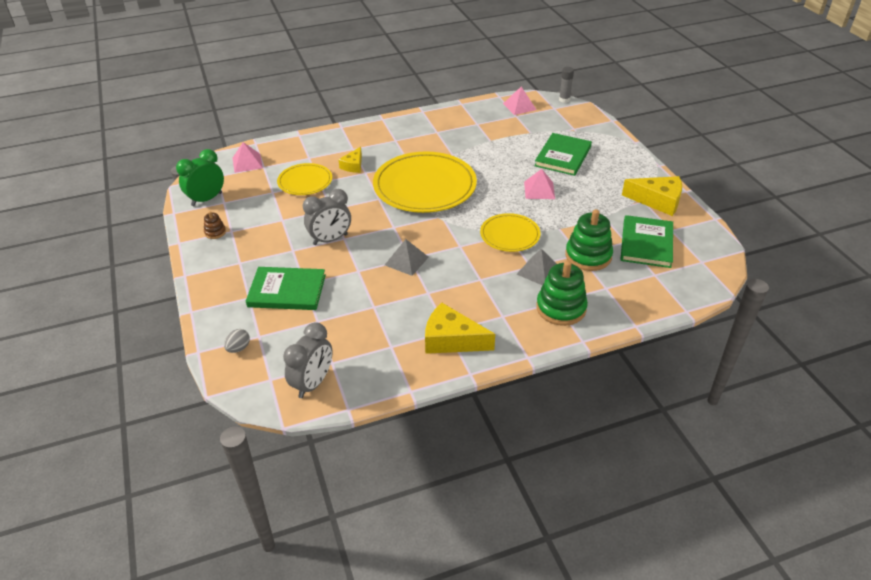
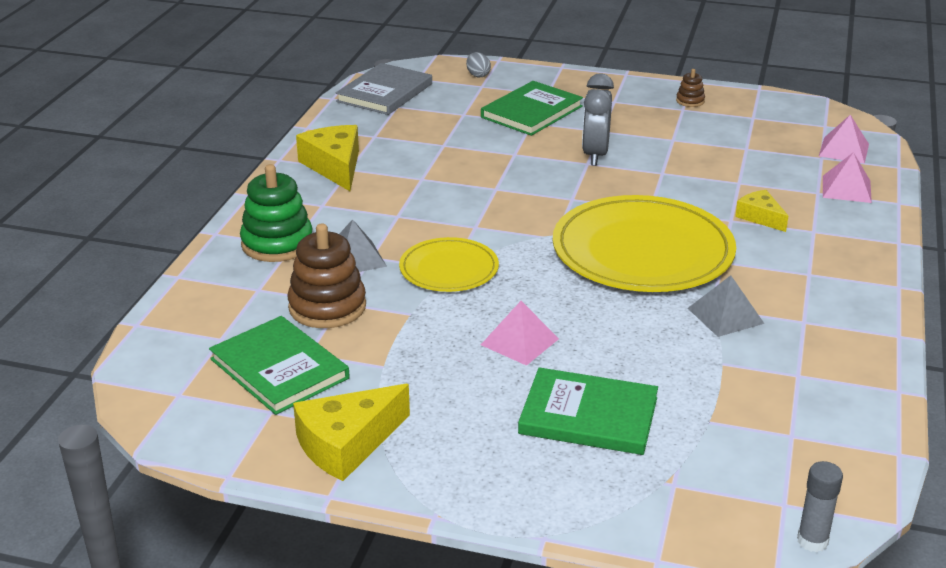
camera: 125 degrees right, 10 degrees down
(206, 199) = (771, 110): green clock -> none
(305, 181) = (750, 173): yellow plate -> none
(313, 383) = (384, 93): grey clock -> grey book
(406, 261) = (493, 185): grey pyramid -> grey pyramid (725, 315)
(451, 340) = (335, 166): yellow cheese -> yellow cheese turned 75 degrees counterclockwise
(519, 106) = (830, 459): pink pyramid -> pink pyramid (846, 189)
(563, 156) = (588, 416): green book -> green book turned 45 degrees counterclockwise
(588, 256) = (327, 307): green stacking toy -> brown stacking toy

